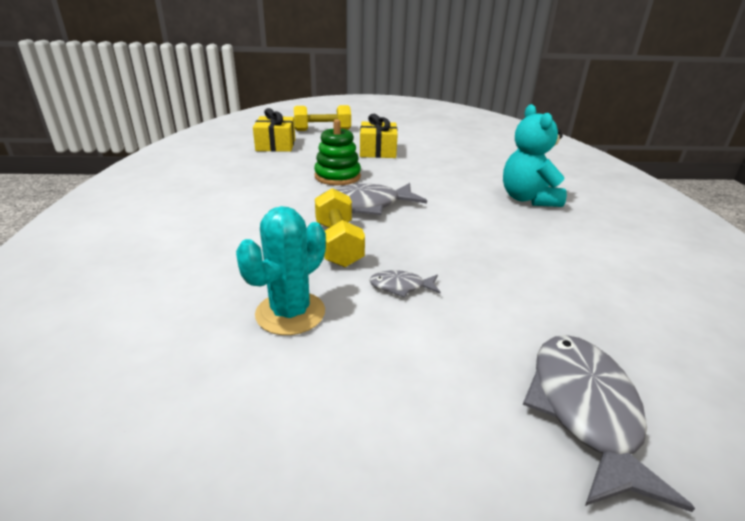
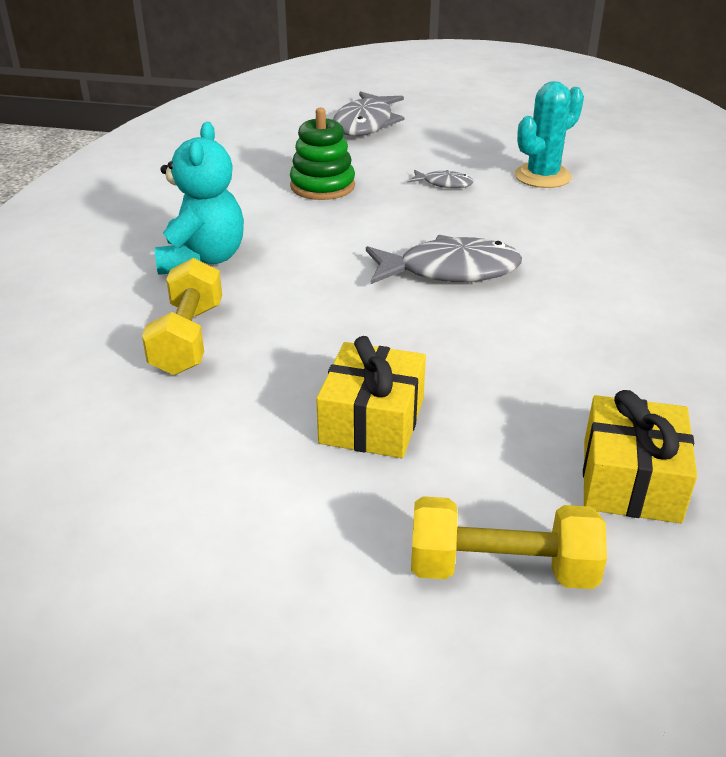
camera: 165 degrees left, 5 degrees up
(337, 177) = (482, 338): green stacking toy -> green stacking toy (322, 186)
(338, 244) = (496, 224): yellow dumbbell -> yellow dumbbell (188, 339)

